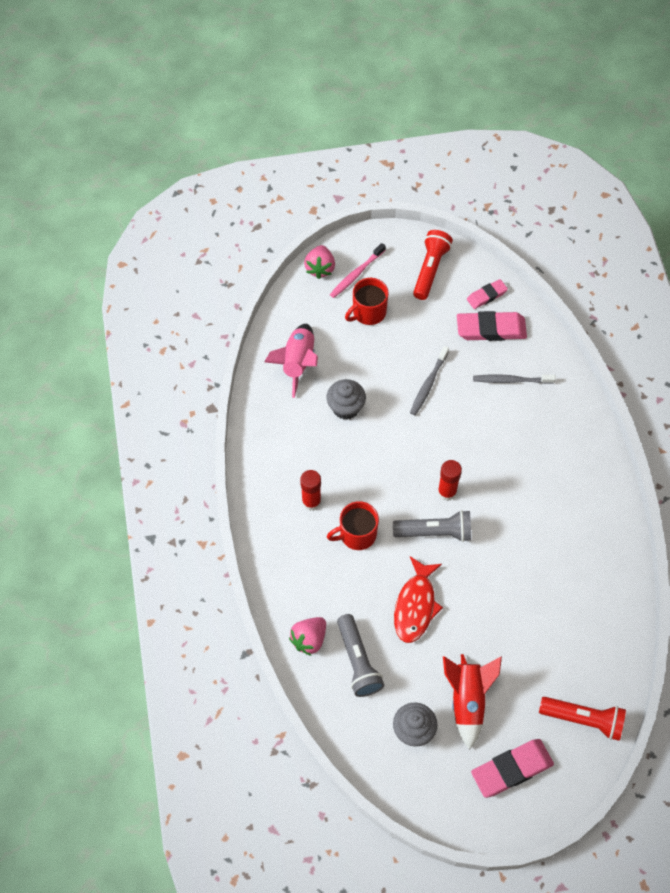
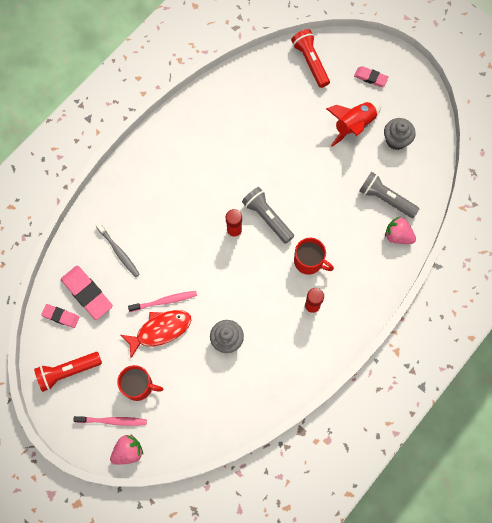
camera: 130 degrees left, 10 degrees up
(298, 363) = (219, 400): pink rocket -> none
(309, 639) = (398, 235): pink strawberry -> pink strawberry turned 150 degrees counterclockwise
(358, 661) = (385, 199): grey flashlight -> grey flashlight turned 90 degrees counterclockwise
(415, 605) = (324, 193): red fish -> red fish (160, 330)
(428, 384) = (165, 301): grey toothbrush -> pink toothbrush
(511, 769) = (370, 78): pink eraser -> pink eraser, size x0.58

